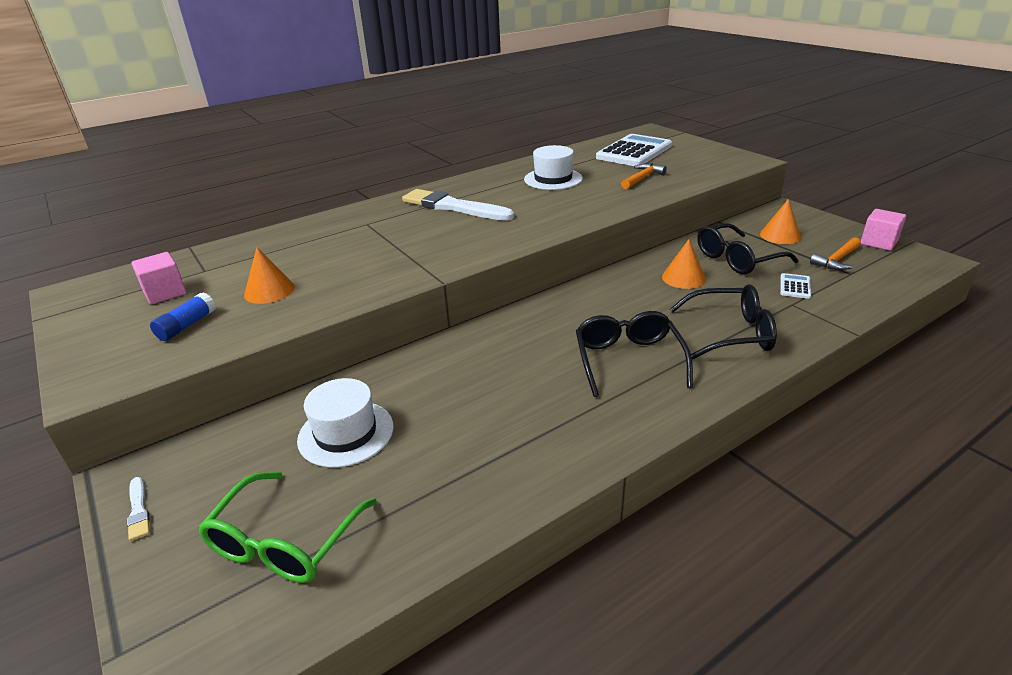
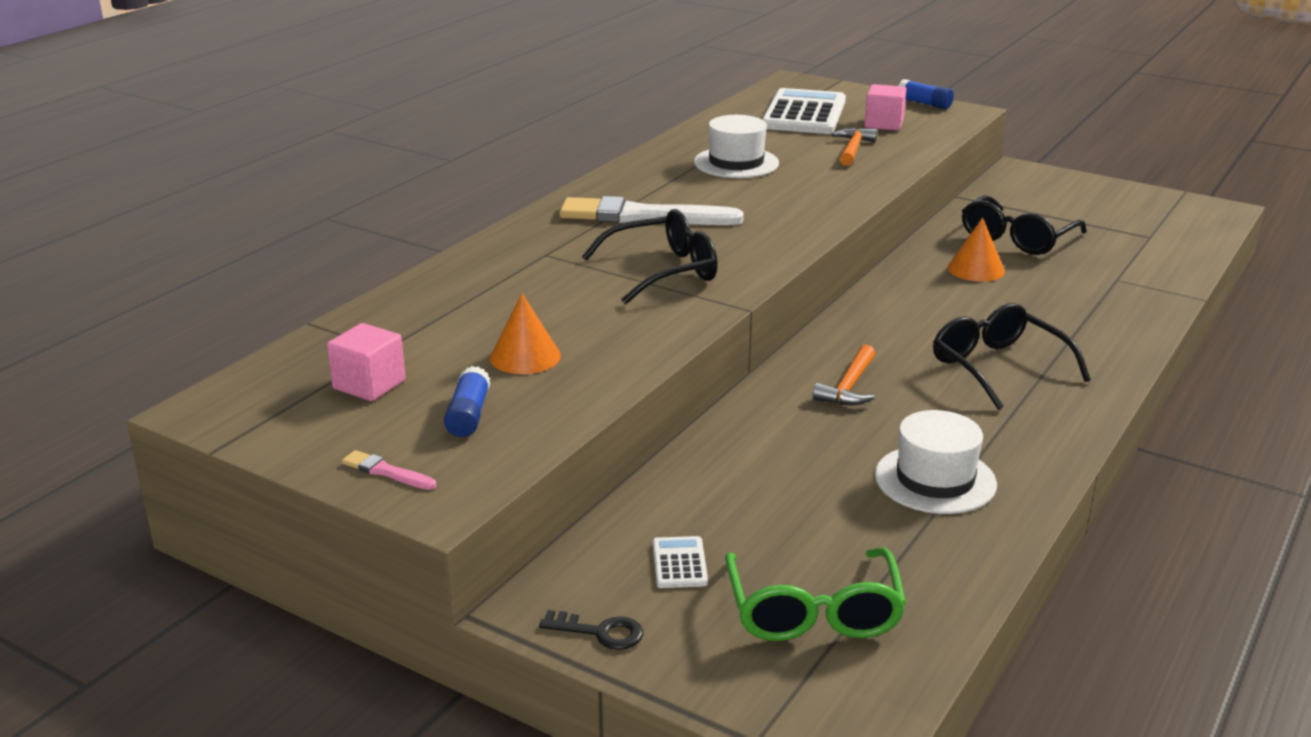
camera: 25 degrees left, 5 degrees down
(93, 356) = (386, 472): none -> pink brush
(138, 510) = (600, 632): white brush -> black key
(346, 433) = (757, 504): white hat -> white hat (935, 479)
(727, 152) = (924, 103): none -> blue glue stick
(729, 333) = (1078, 320): black glasses -> black glasses (662, 271)
(780, 235) = (1040, 204): orange cone -> none
(795, 286) = (1104, 260): white calculator -> white calculator (679, 563)
(837, 260) = (1124, 224): orange hammer -> orange hammer (849, 387)
(878, 242) = (1151, 198): pink cube -> pink cube (884, 124)

